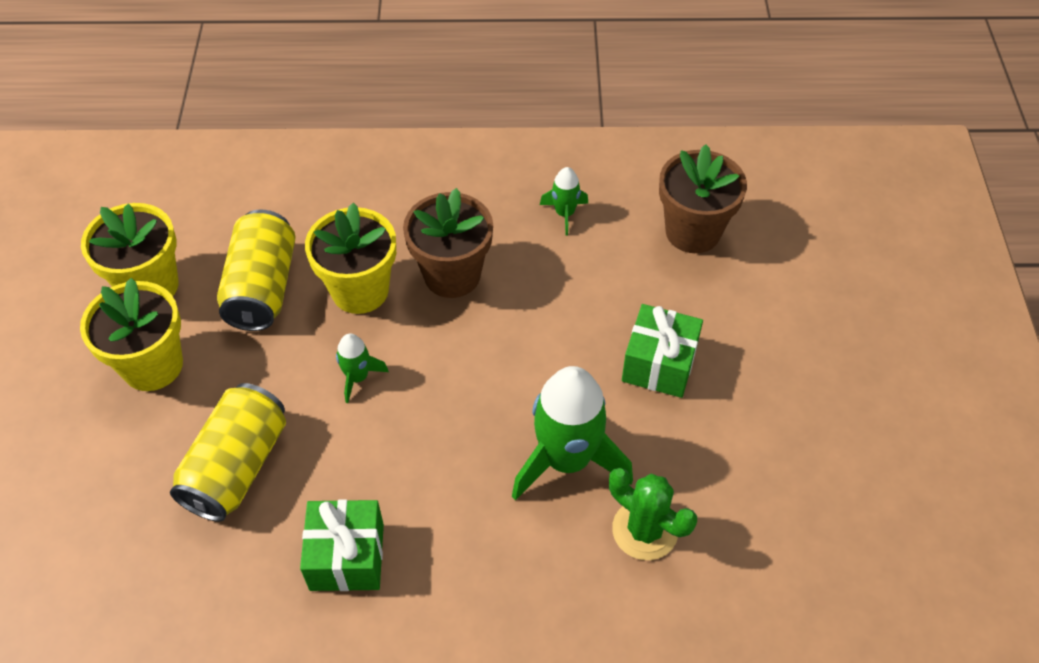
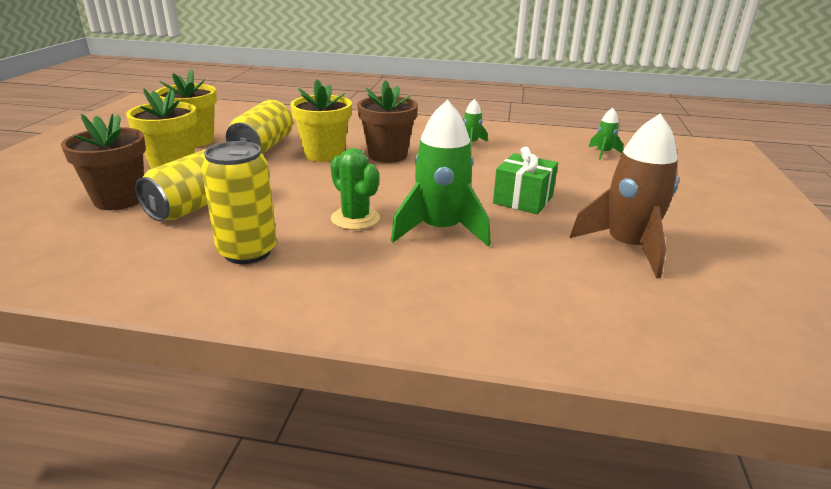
camera: 10 degrees right, 25 degrees down
(347, 557) = (247, 252): green gift -> yellow can
(357, 377) = (303, 182): green rocket -> green rocket (603, 153)
(645, 530) = (494, 269): green cactus -> green cactus (355, 218)
(692, 232) = (557, 156): brown flower pot -> brown flower pot (119, 199)
(793, 452) = (627, 247): none -> brown rocket

